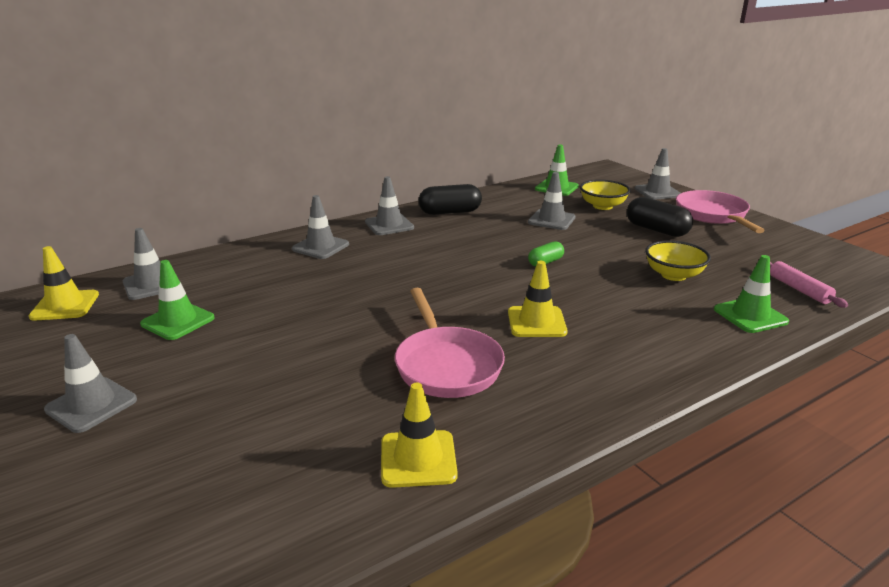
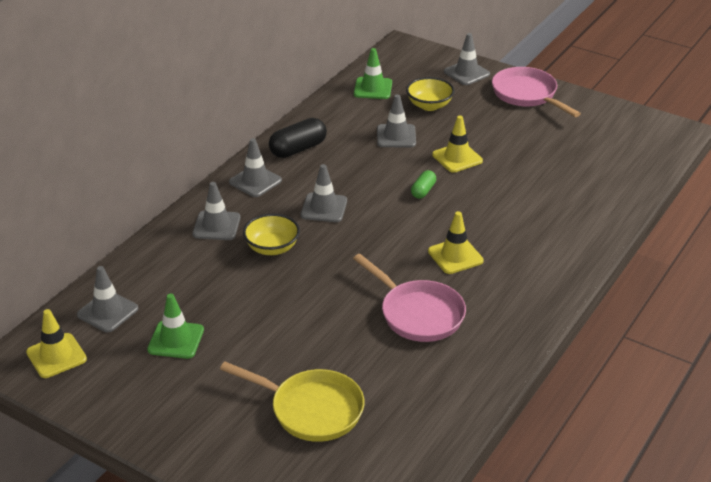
camera: 25 degrees left, 10 degrees up
(91, 405) = (194, 426): grey traffic cone -> grey traffic cone (324, 208)
(226, 428) = (311, 409): none -> yellow pan
(418, 459) = (452, 387): yellow traffic cone -> yellow traffic cone (457, 158)
(656, 230) = (490, 127): black capsule -> none
(673, 275) = (528, 178): yellow bowl -> yellow bowl (272, 248)
(750, 315) = (598, 205): green traffic cone -> none
(799, 289) = (622, 169): pink rolling pin -> none

